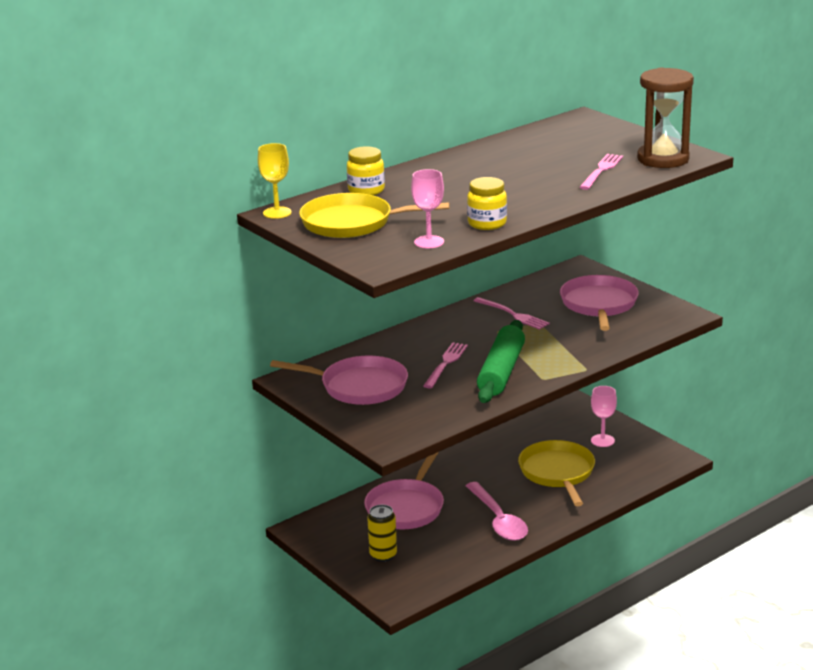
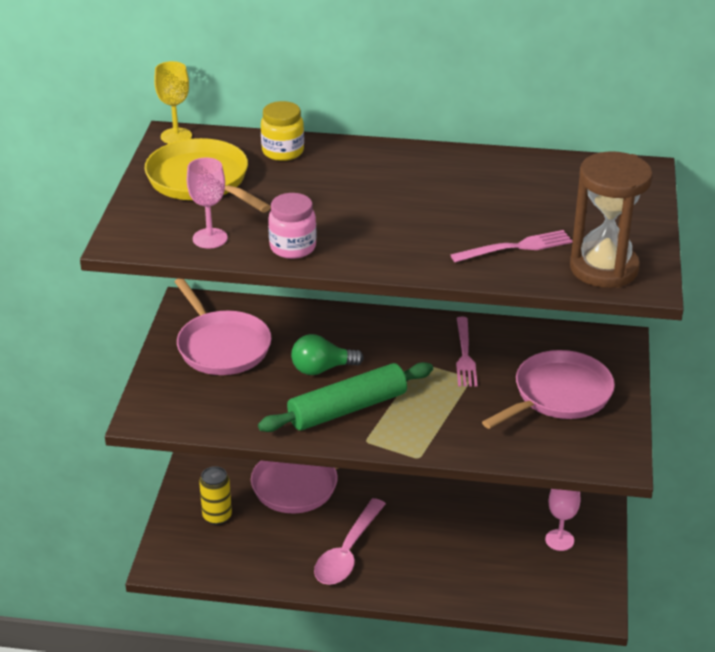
camera: 45 degrees right, 10 degrees up
(446, 363) = (322, 369): pink fork -> green light bulb
(487, 223) = (293, 247): yellow jar -> pink jar
(557, 472) = (468, 543): yellow pan -> none

